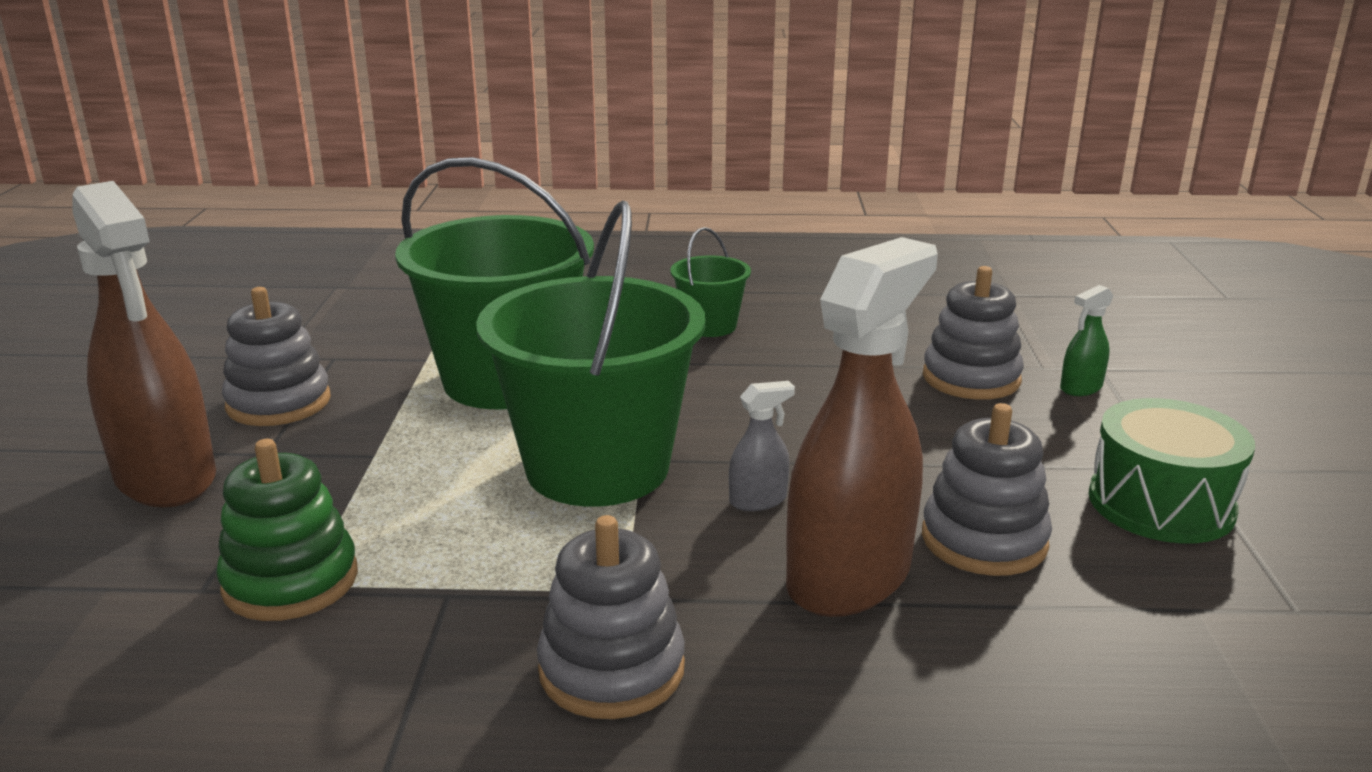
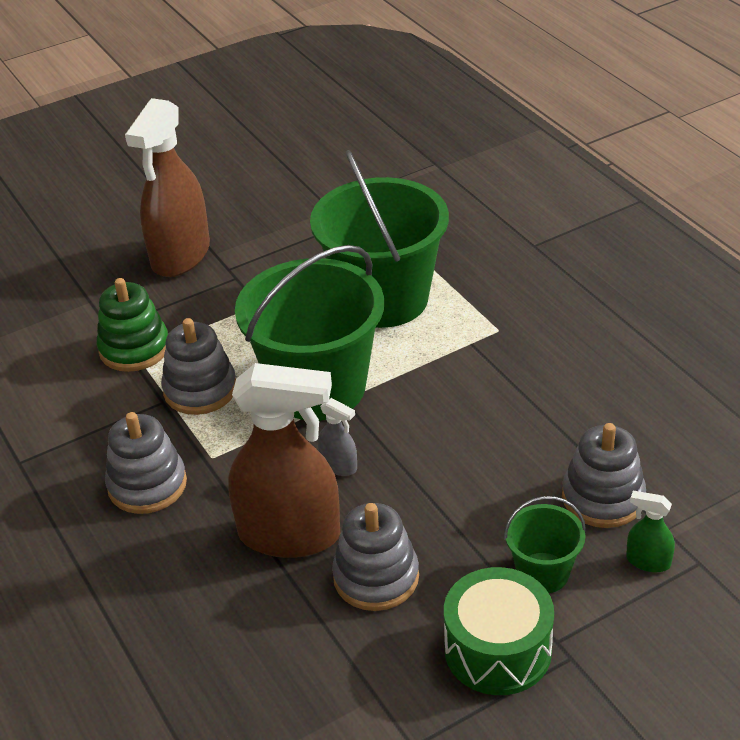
camera: 60 degrees right, 15 degrees up
(279, 403) = (279, 239): grey stacking toy -> grey stacking toy (200, 390)
(710, 326) = (552, 339): green bucket -> green bucket (543, 573)

